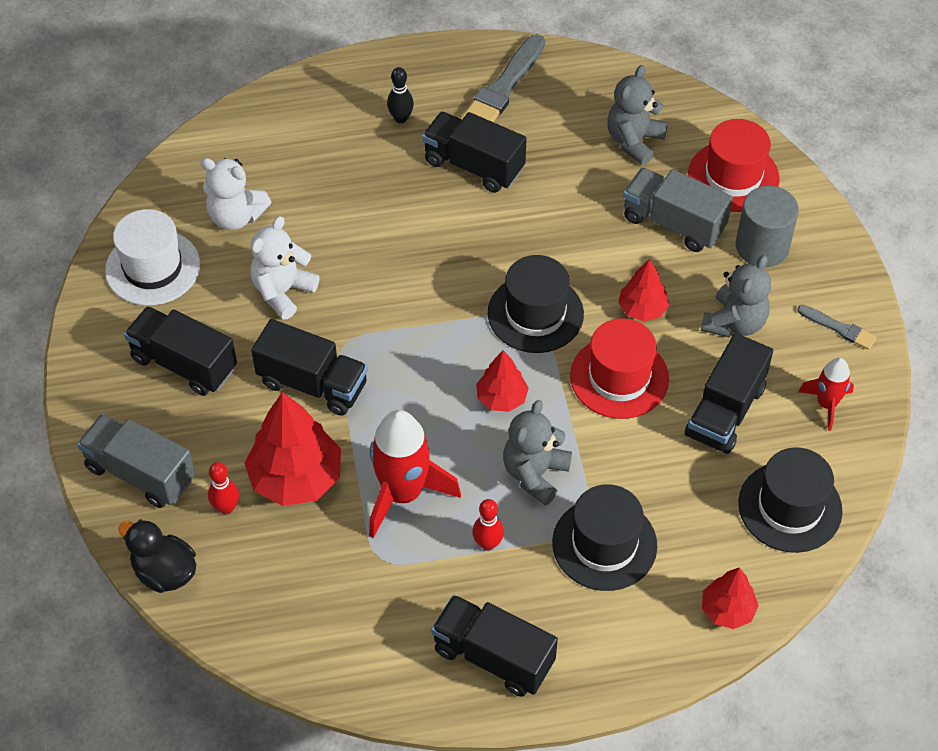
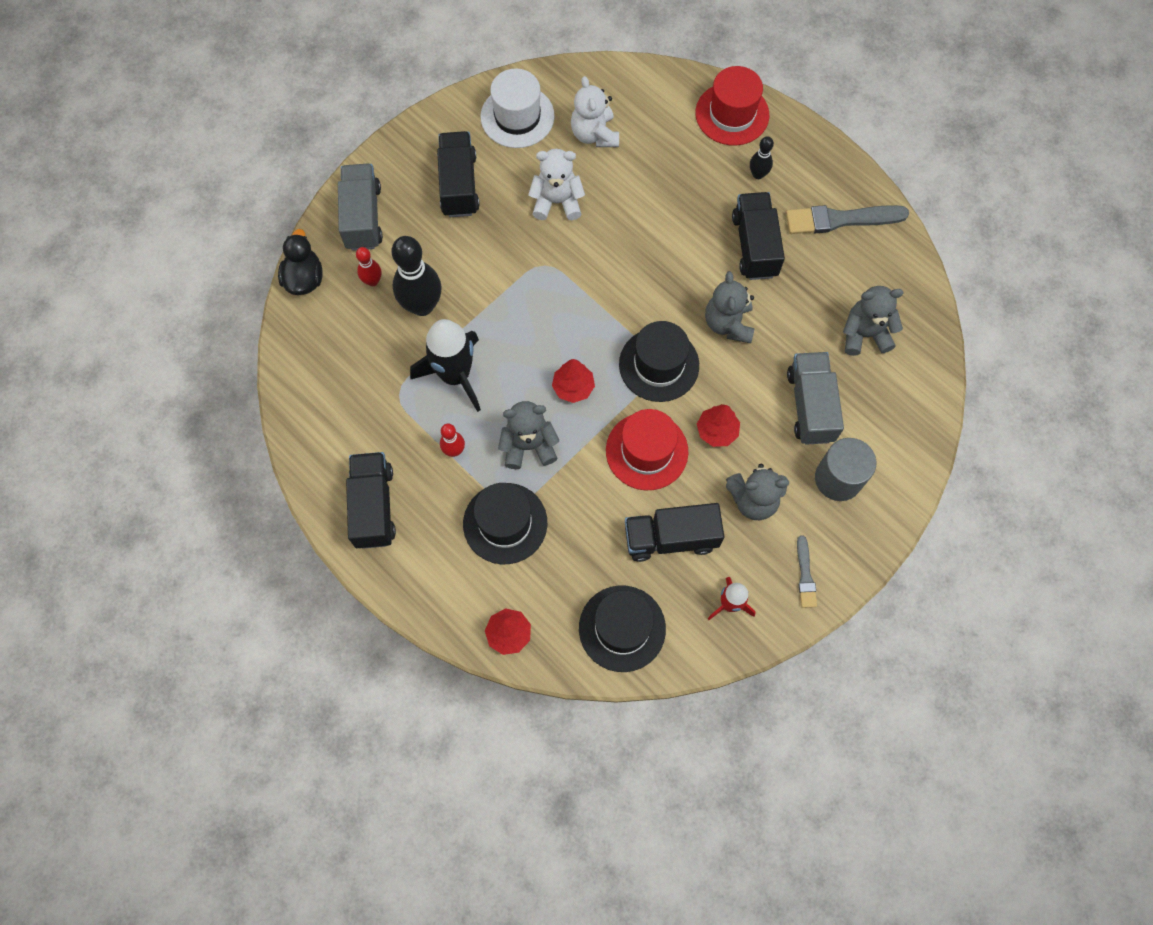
camera: 55 degrees right, 15 degrees up
(296, 478) = (422, 305): red tree -> black bowling pin
(312, 384) = (499, 267): black truck -> none
(403, 493) = (455, 375): red rocket -> black rocket
(538, 234) = (728, 323): none -> grey teddy bear
(733, 176) = (888, 421): red hat -> red hat (732, 114)

